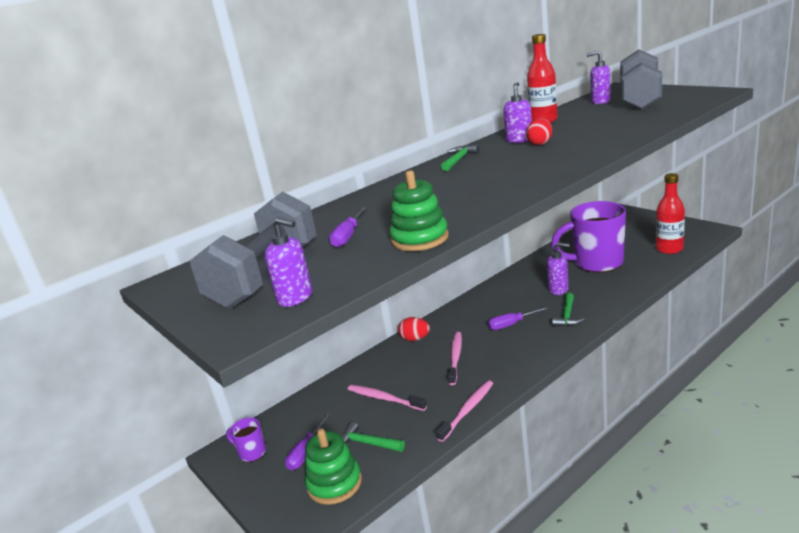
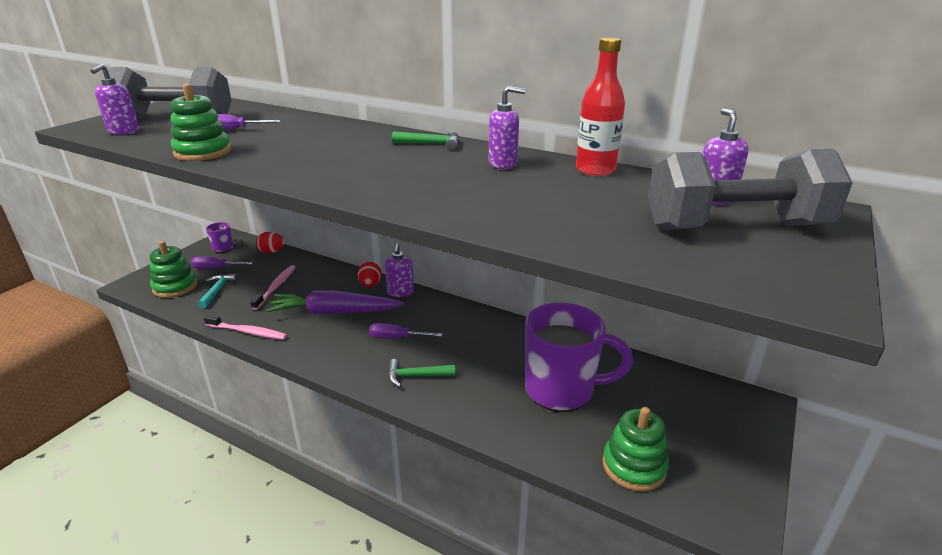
camera: 65 degrees right, 5 degrees up
(367, 443) = (217, 291): green hammer -> turquoise hammer
(455, 358) = (334, 312): pink toothbrush -> purple carrot
(511, 324) = (396, 338): purple screwdriver -> purple screwdriver turned 45 degrees counterclockwise
(540, 143) = (483, 175): red egg -> red egg (272, 252)
(558, 289) = (480, 363): purple soap dispenser -> purple soap dispenser (400, 292)
(596, 263) = (562, 390): purple mug -> purple mug turned 120 degrees clockwise
(669, 249) = (634, 466): red bottle -> green stacking toy

